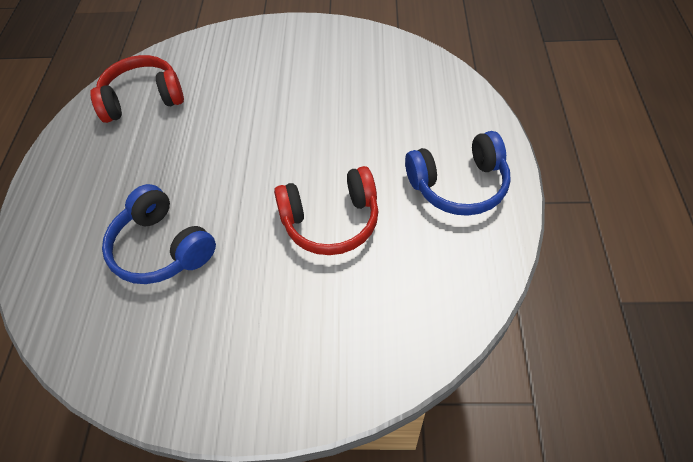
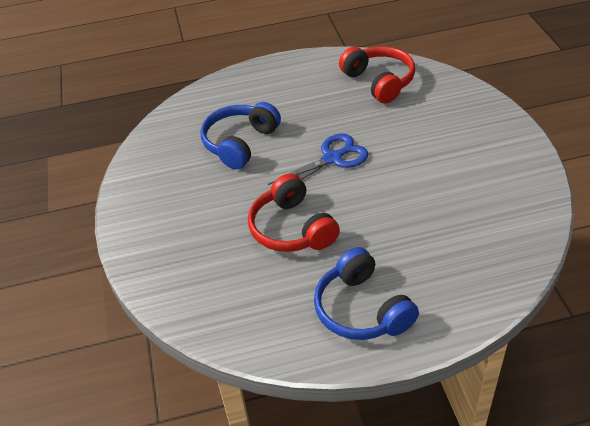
camera: 75 degrees right, 10 degrees down
(241, 164) = (332, 158): none -> blue scissors

